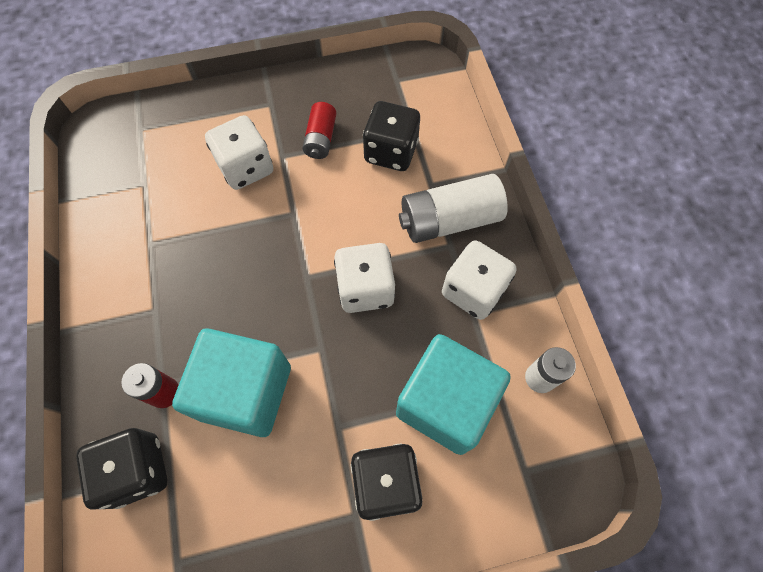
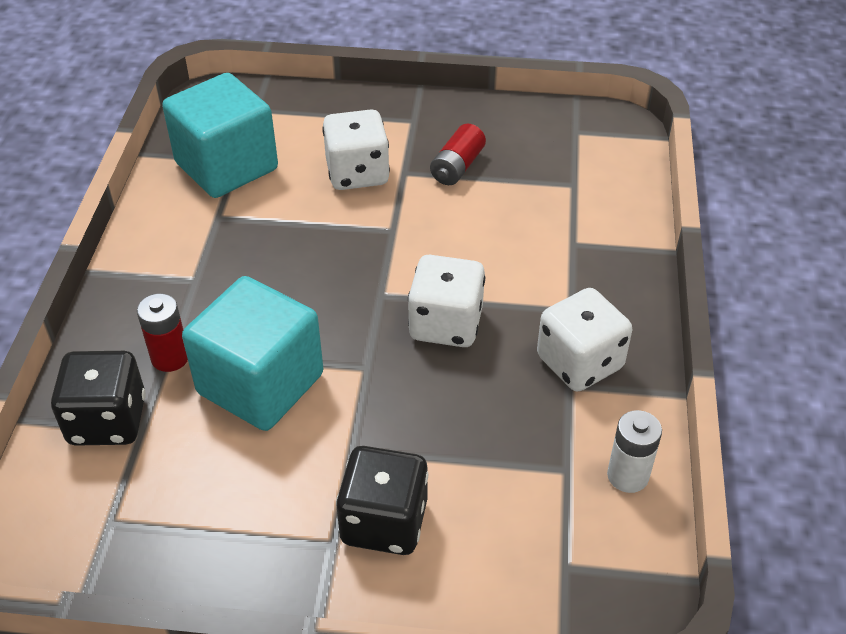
camera: 20 degrees right, 20 degrees down
(391, 152) = (537, 199): black dice -> none
(445, 403) = (494, 465): turquoise cube -> turquoise cube (226, 166)
(449, 220) = (580, 284): white battery -> none

